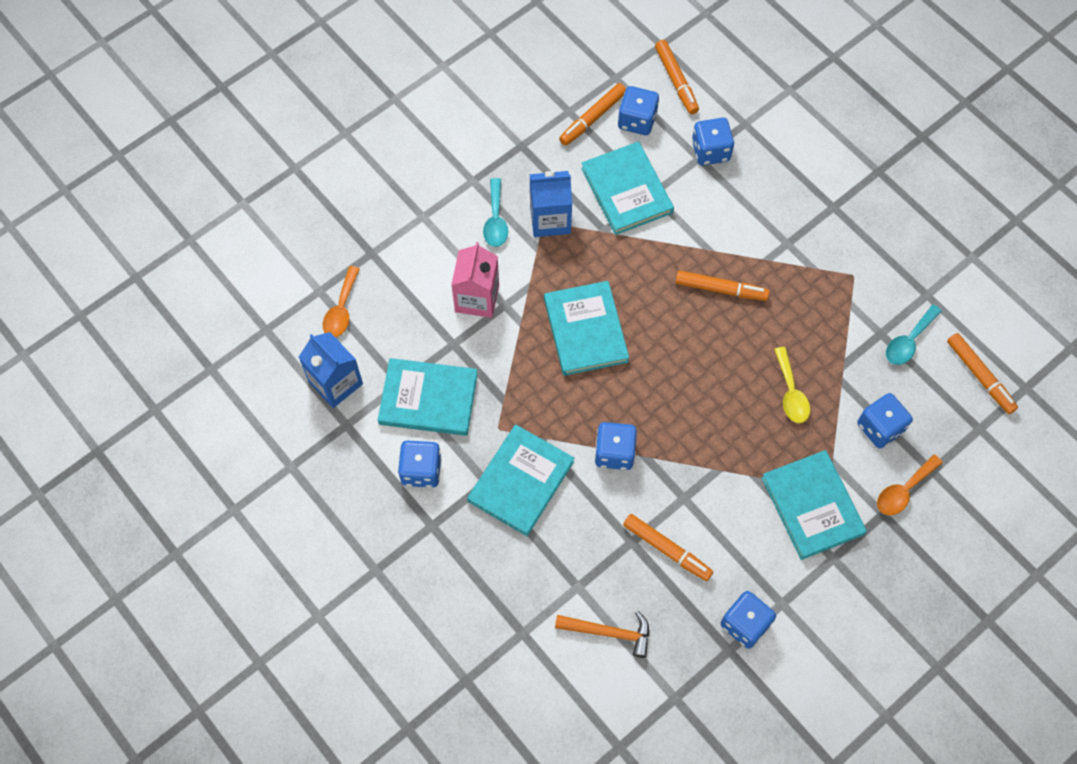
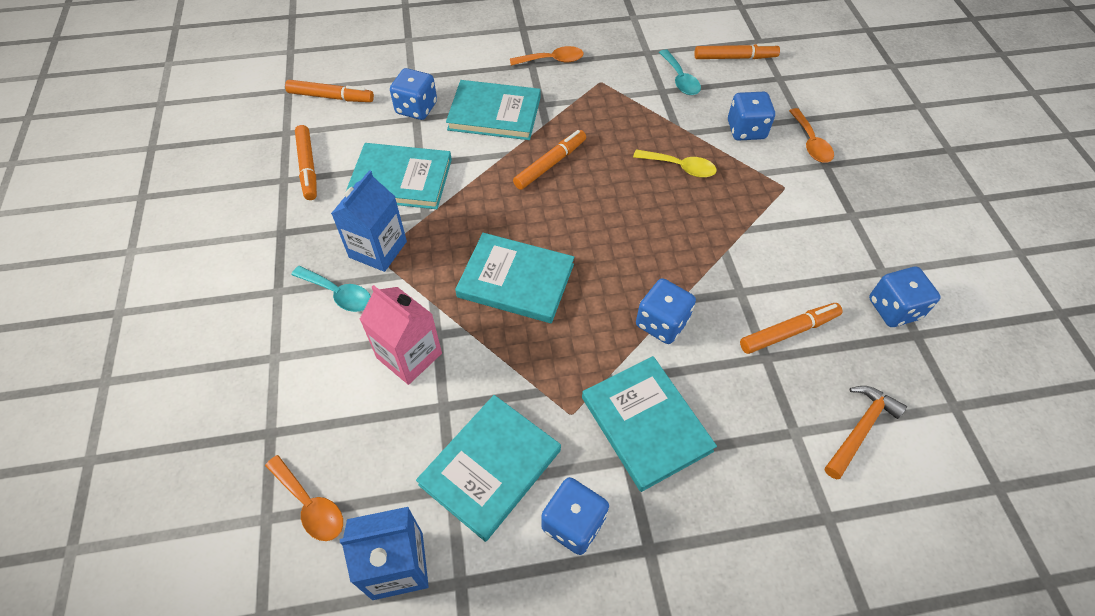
camera: 60 degrees left, 10 degrees down
(637, 121) = (341, 139): blue dice -> none
(812, 506) = (796, 205): turquoise book -> turquoise book (494, 113)
(852, 220) = (552, 60): none -> orange spoon

